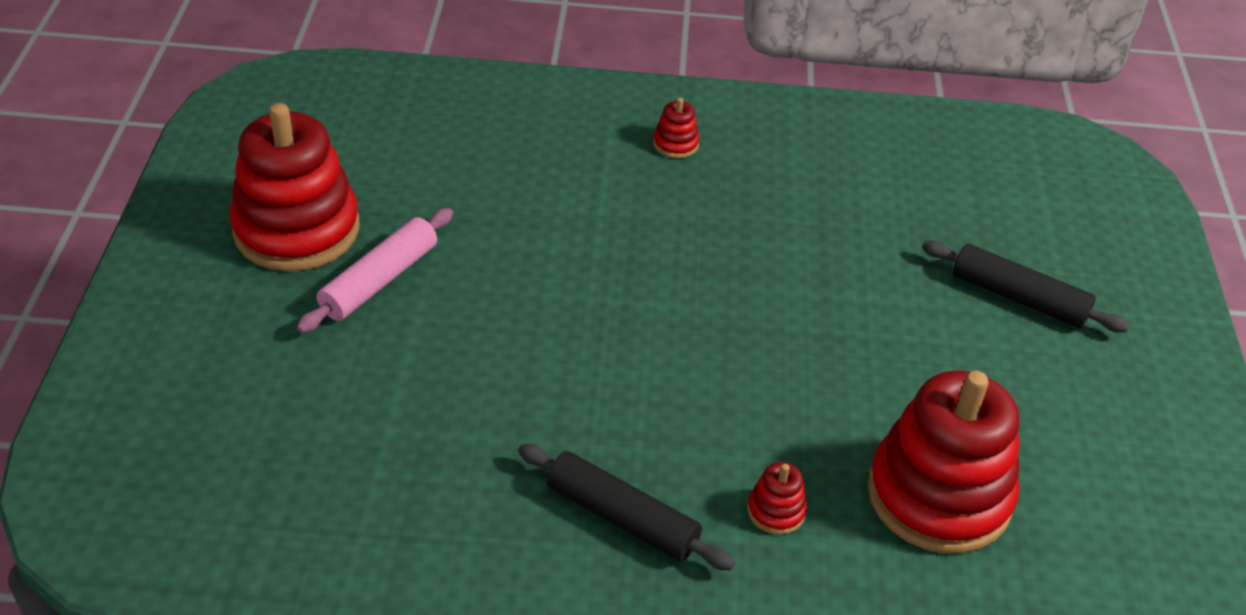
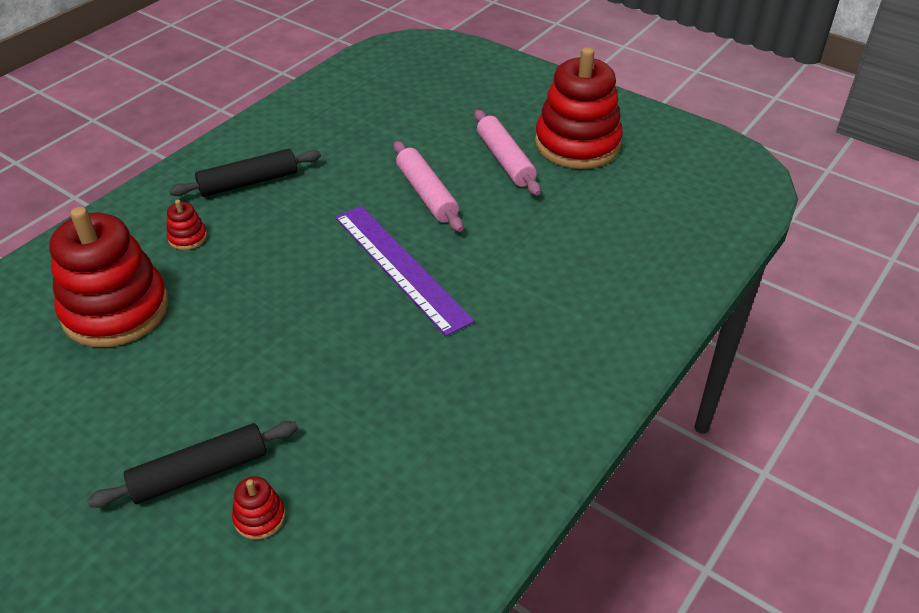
camera: 125 degrees right, 0 degrees up
(505, 323) = (427, 194): none -> pink rolling pin
(653, 288) = (400, 267): none -> purple ruler
(675, 144) = (548, 352): red stacking toy -> red stacking toy (259, 517)

